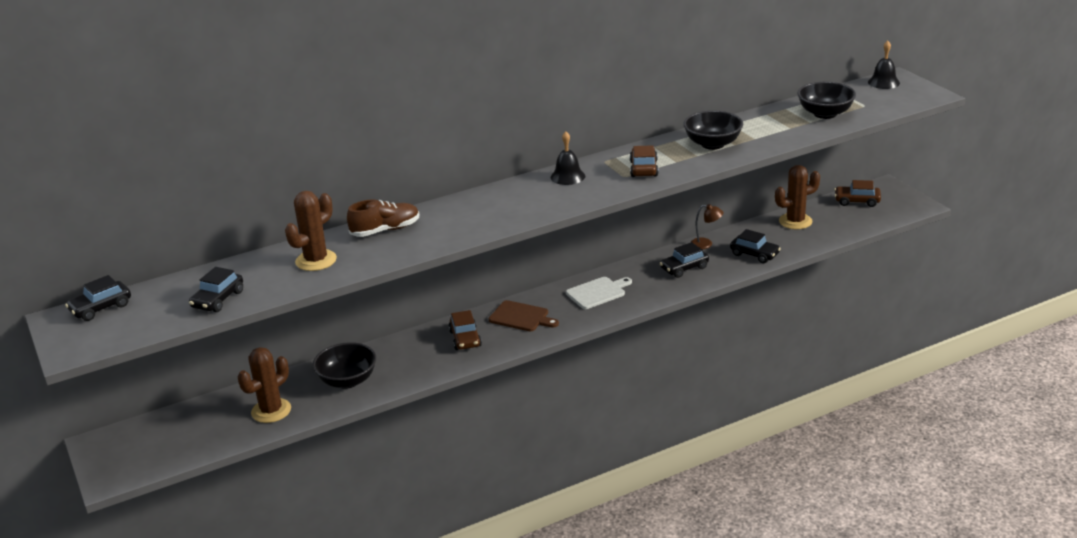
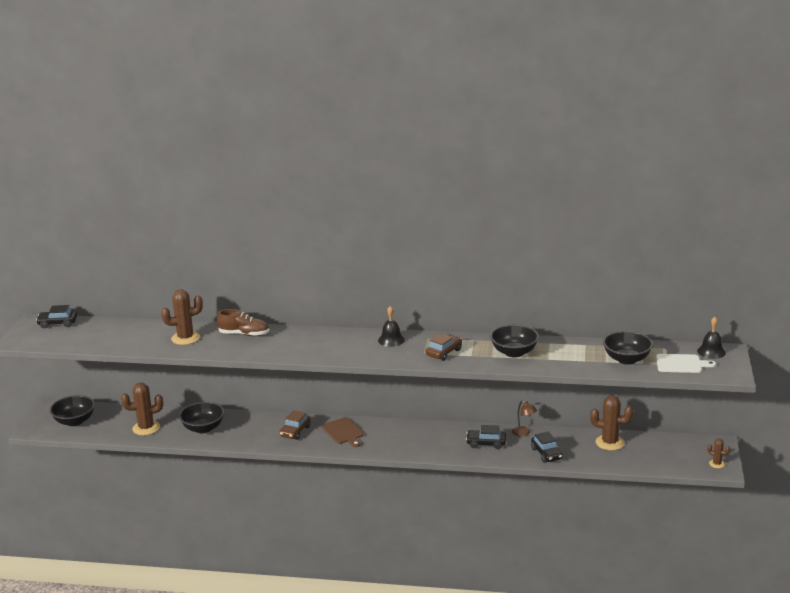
camera: 35 degrees right, 5 degrees down
(157, 444) = (74, 421): none -> black bowl
(218, 299) = (111, 341): black car -> none
(598, 292) = (409, 436): white cutting board -> white cutting board (681, 364)
(857, 201) = (678, 446): brown car -> none
(909, 203) = (717, 464): none -> brown cactus

